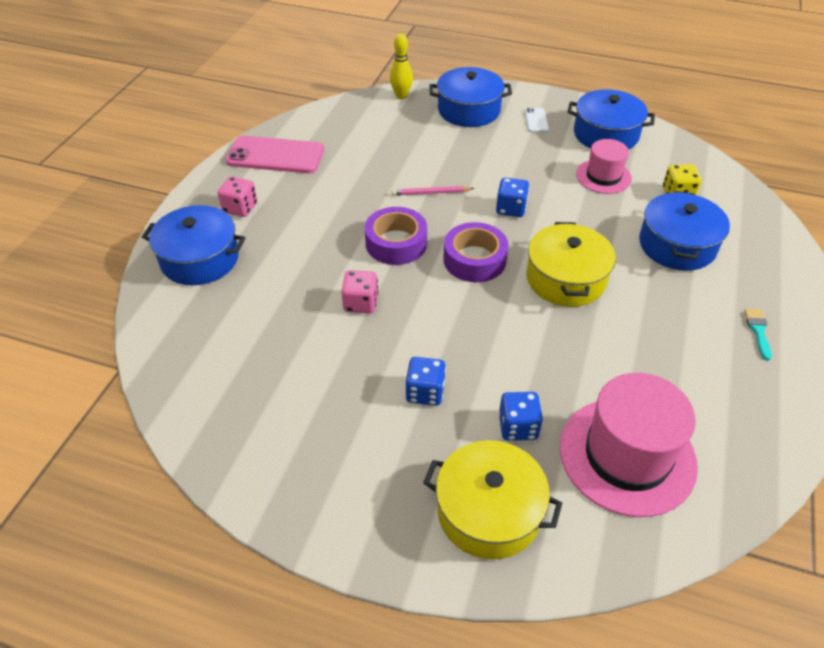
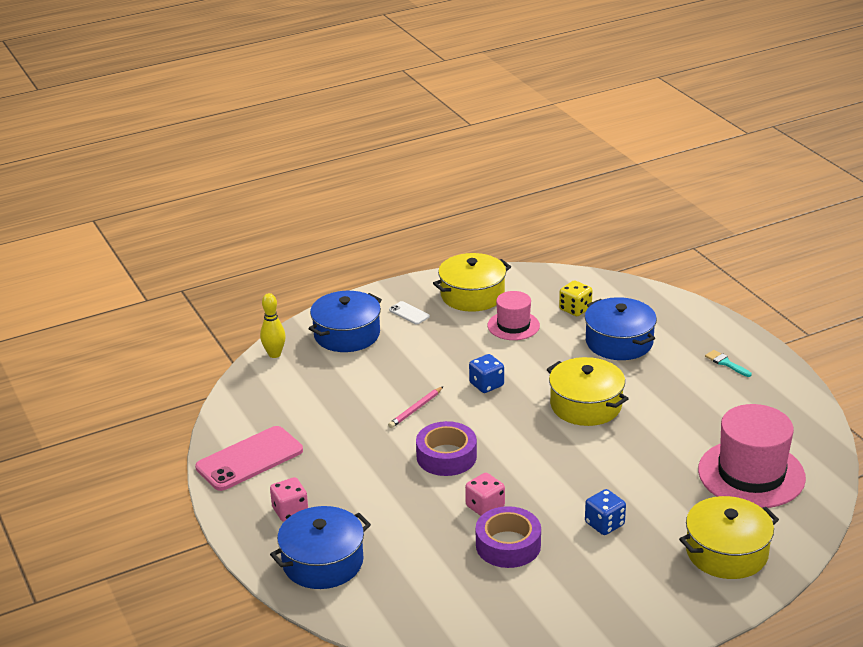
camera: 45 degrees left, 15 degrees down
(474, 260) = (514, 431): purple tape -> purple tape (508, 545)
(518, 427) = (680, 502): blue dice -> none
(606, 134) = (472, 295): blue pot -> yellow pot

